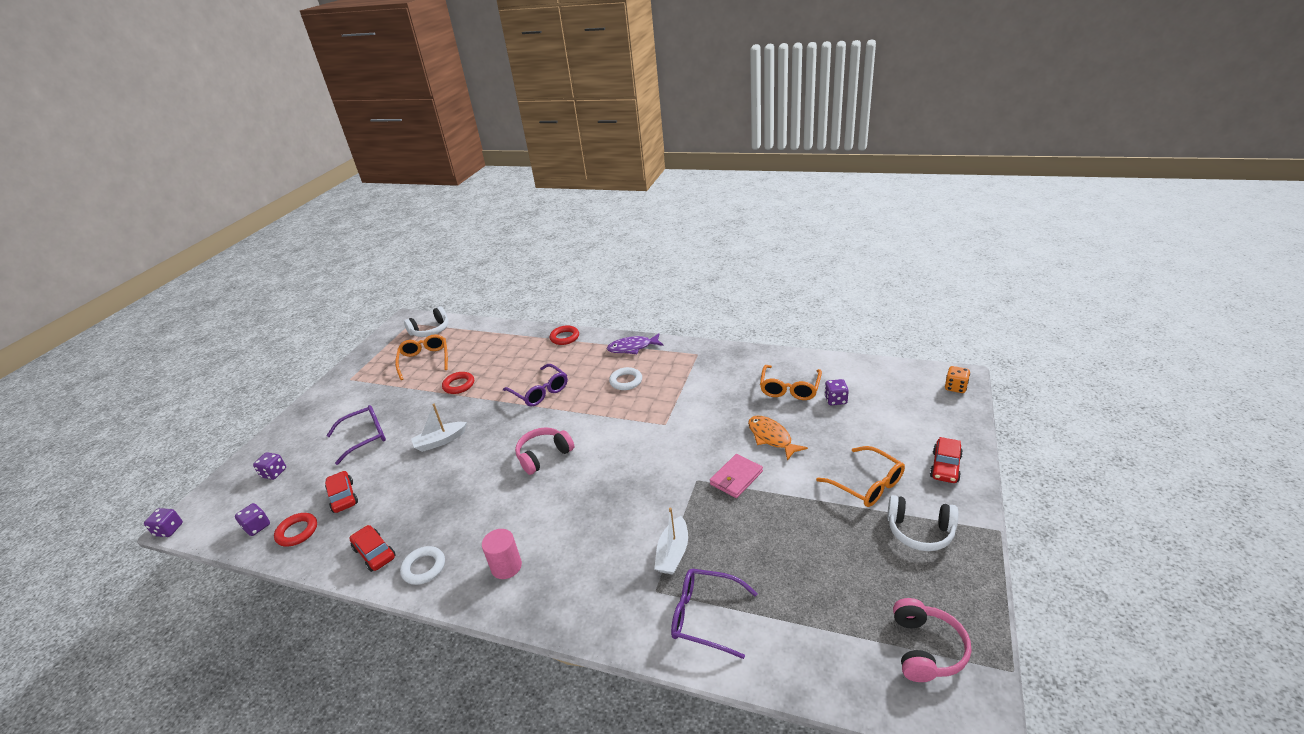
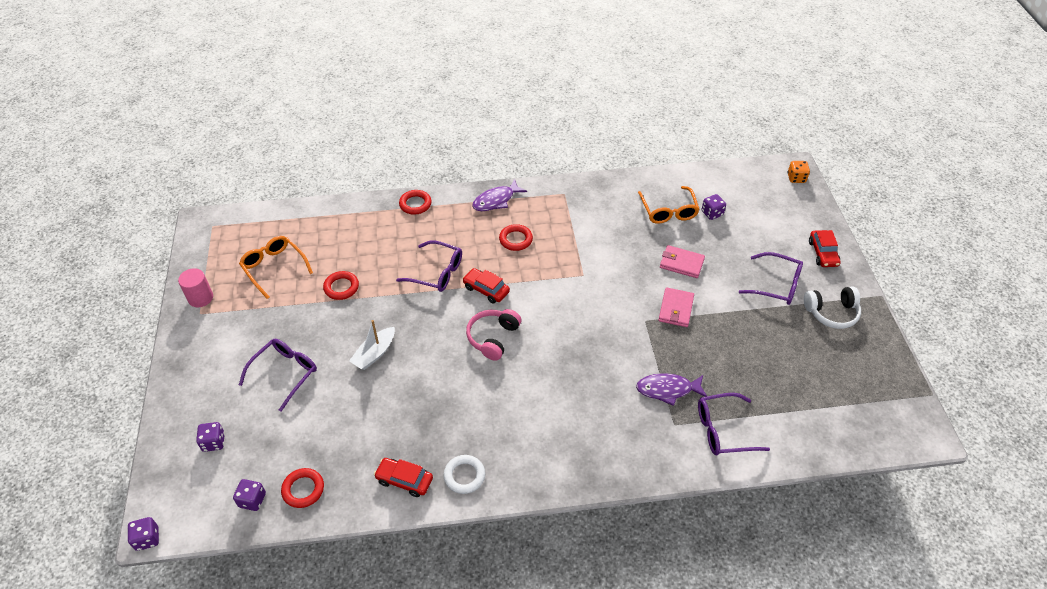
camera: 30 degrees left, 15 degrees up
(343, 497) = (320, 440): red car -> red car (486, 289)
(430, 330) = (248, 229): white headphones -> none
(506, 566) = (538, 448): pink cylinder -> pink cylinder (200, 298)
(626, 381) = (515, 239): white ring -> red ring
(673, 553) = (667, 389): white boat -> purple fish
(771, 437) = (681, 263): orange fish -> pink wallet
(867, 484) = (776, 285): orange glasses -> purple glasses
(926, 649) = (877, 399): pink headphones -> none

